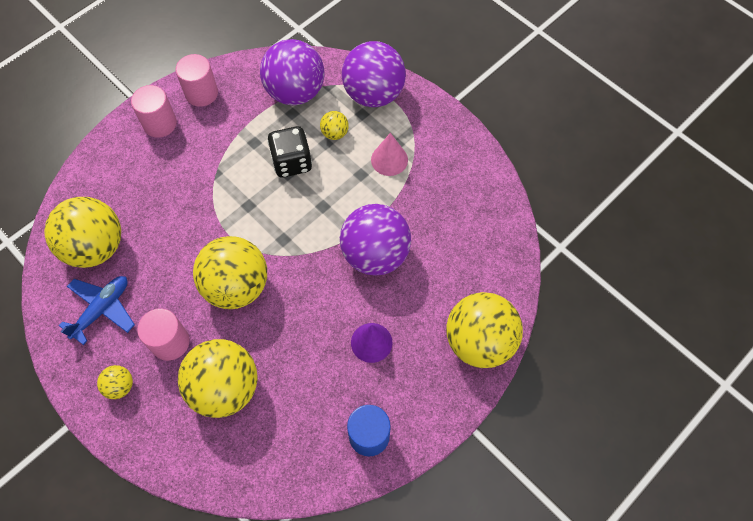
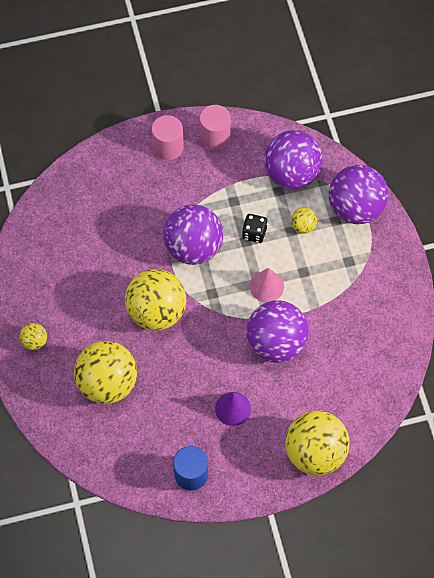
camera: 30 degrees right, 0 degrees up
(96, 247) = (69, 225): yellow ball -> none
(102, 309) = (50, 277): blue plane -> none
(170, 342) = (86, 328): pink cylinder -> none
(239, 205) = (193, 247): none -> purple ball
(292, 162) = (254, 233): black dice -> black dice, size x0.66
(389, 159) = (334, 271): pink cone -> pink cone (266, 286)

